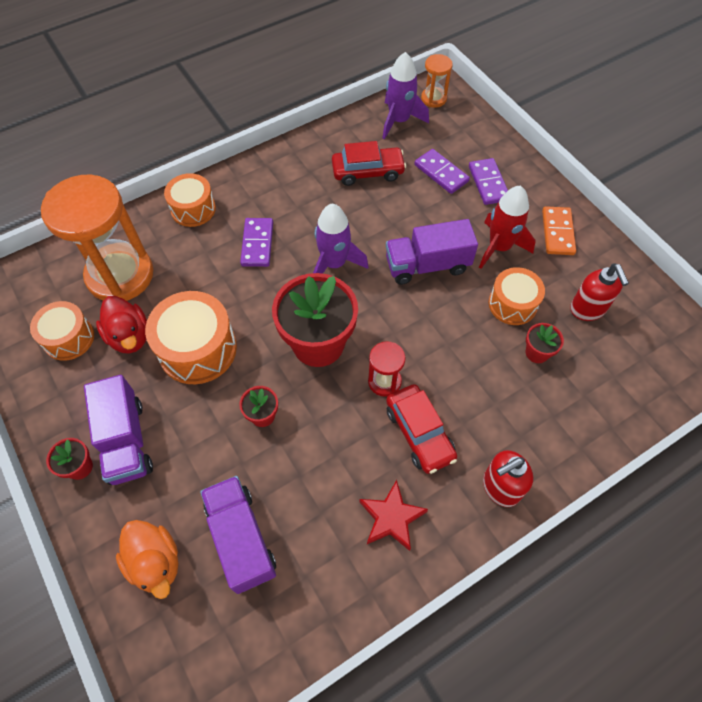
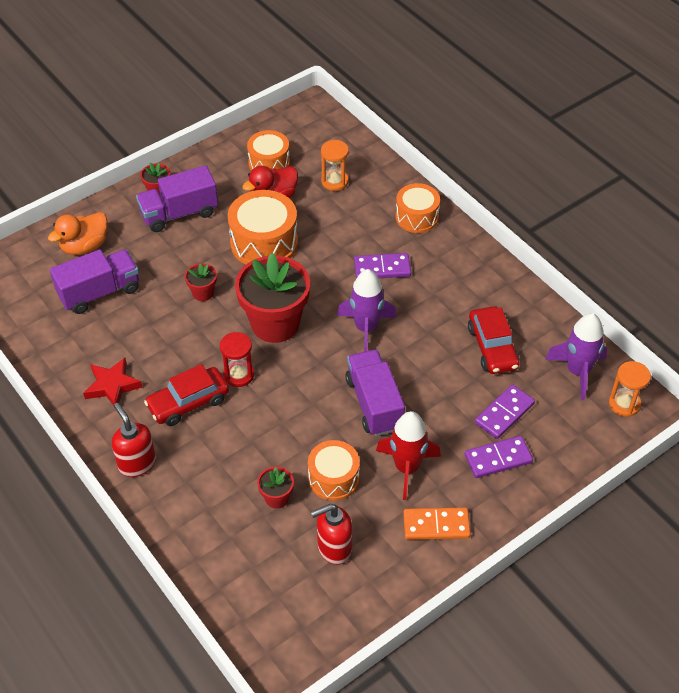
camera: 85 degrees right, 10 degrees down
(120, 275) = (334, 181): orange hourglass -> orange hourglass, size x0.46

